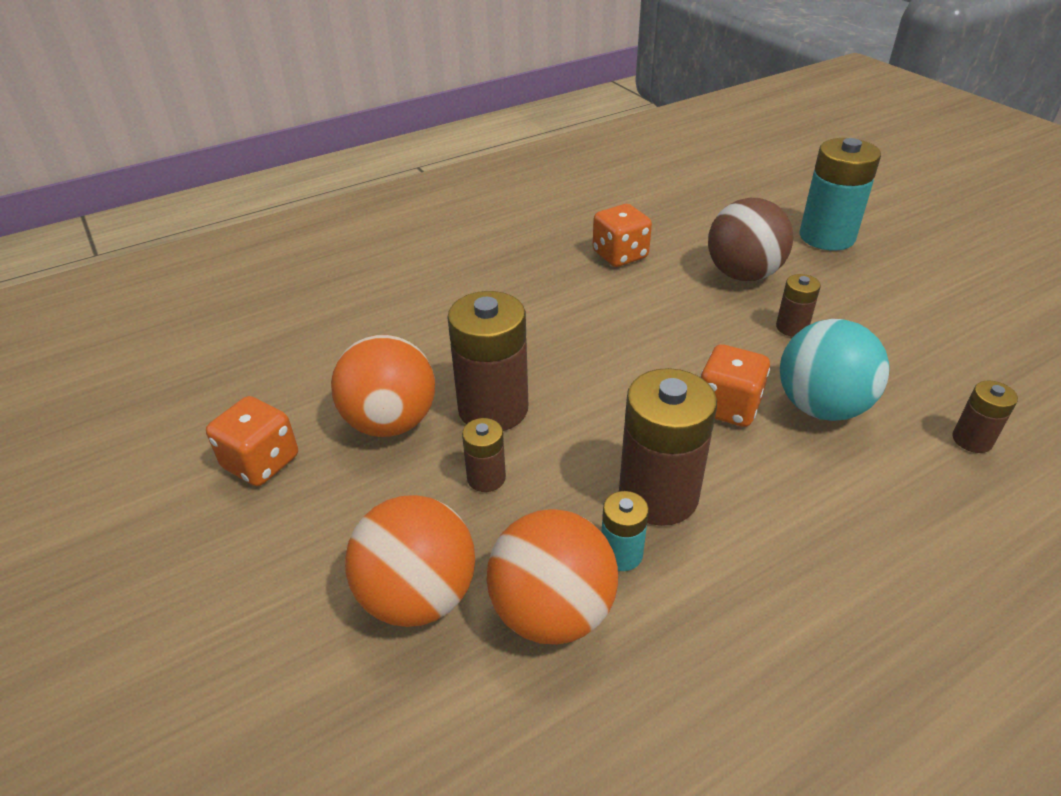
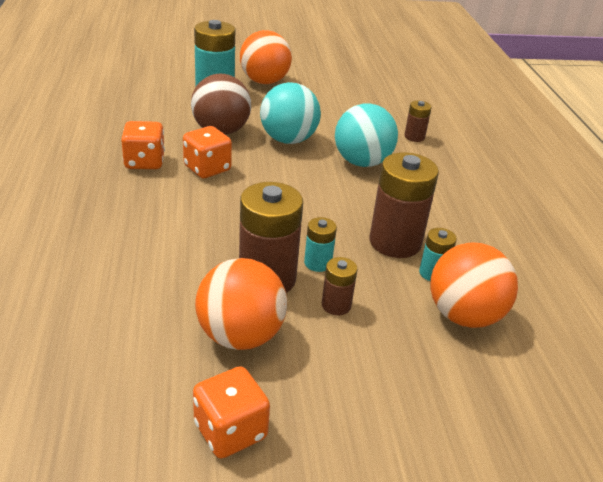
camera: 70 degrees left, 5 degrees down
(418, 596) = (427, 371): orange ball -> orange ball (264, 82)
(552, 438) = (318, 263): none -> turquoise battery
(728, 407) = (339, 189): orange dice -> orange dice (207, 168)
(792, 327) = (288, 140): brown battery -> turquoise ball

